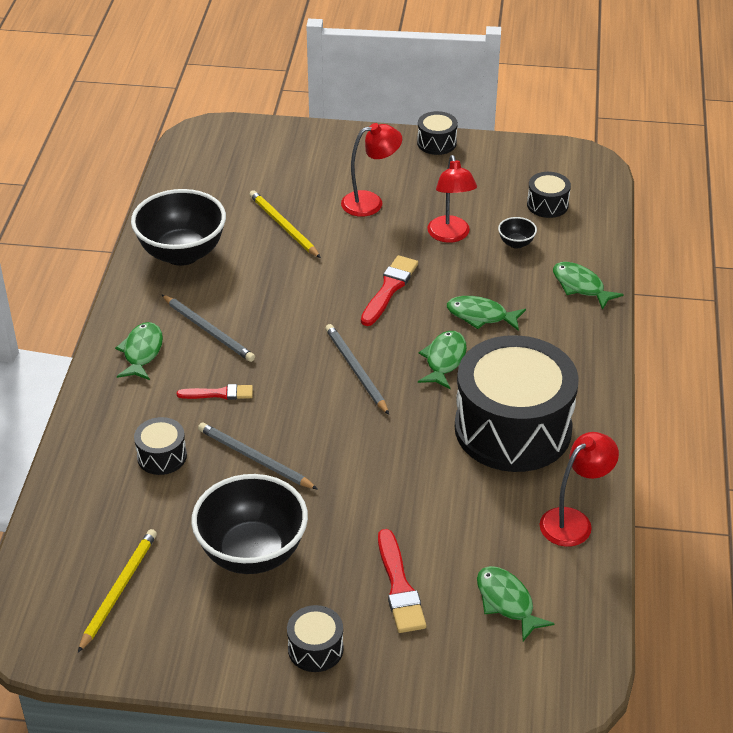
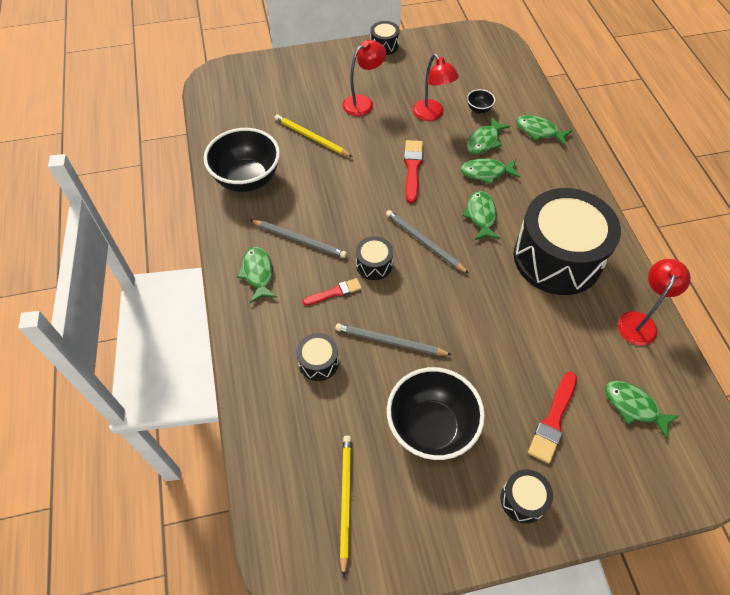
camera: 20 degrees left, 15 degrees up
(399, 587) = (553, 420): red brush -> red brush turned 60 degrees clockwise
(500, 281) = (484, 141): none -> green fish
(547, 205) = (483, 74): black drum -> black drum (374, 264)

